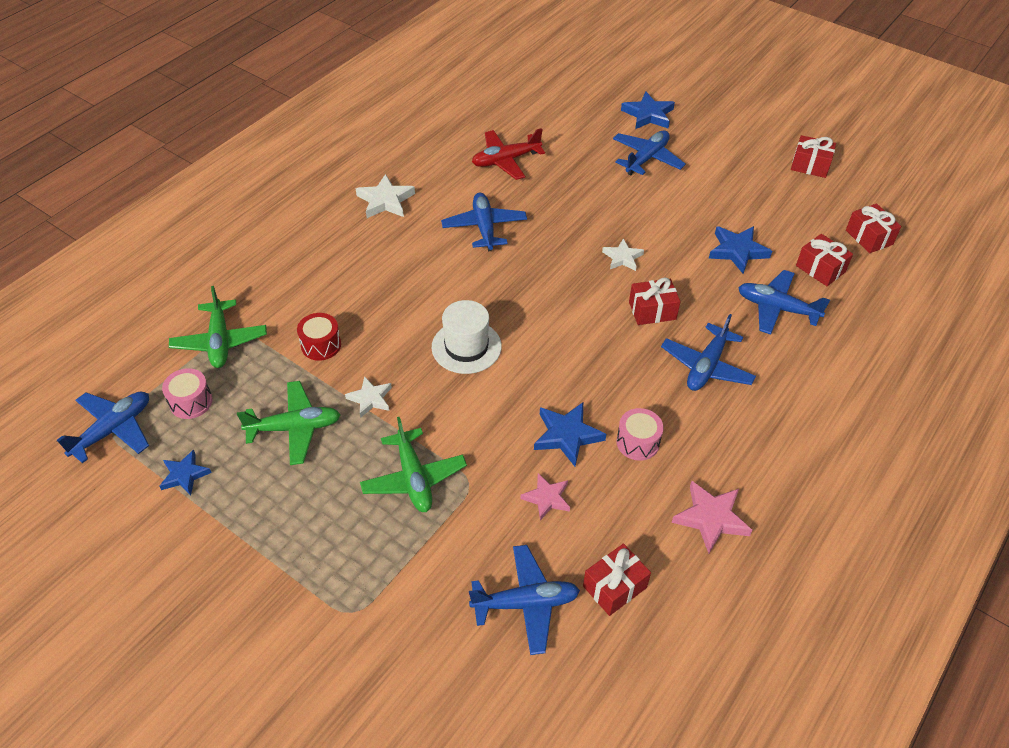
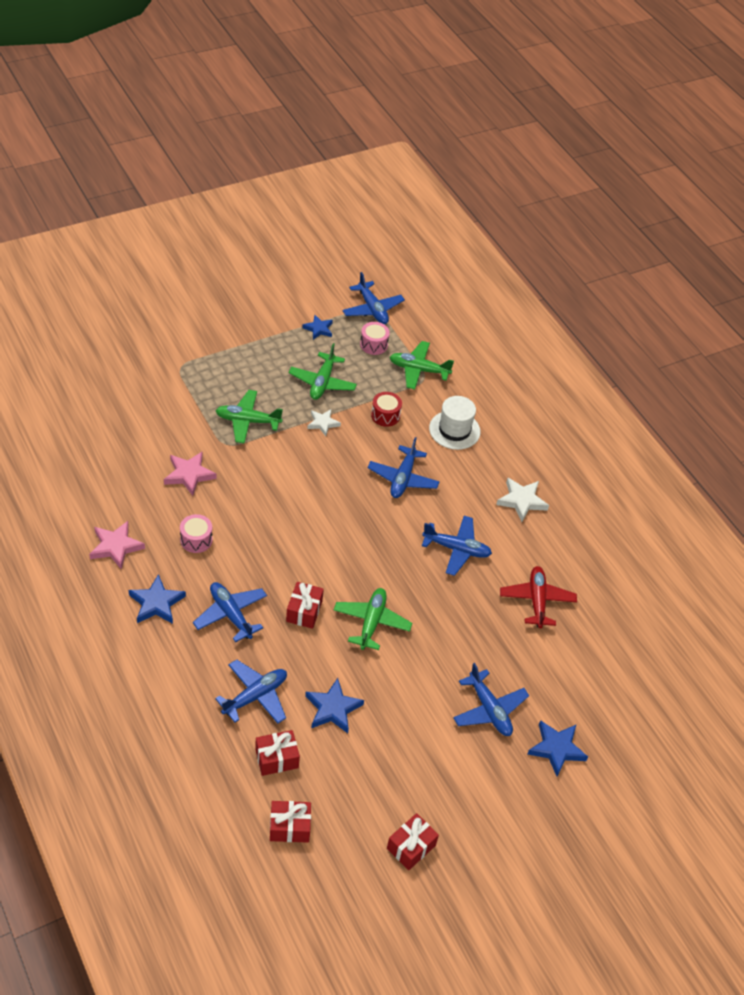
camera: 110 degrees right, 0 degrees up
(466, 347) = (337, 487): white hat -> white hat (454, 430)
(525, 603) = (130, 436): blue plane -> blue plane (403, 478)
(547, 498) = (189, 475): pink star -> pink star, size x1.50
(567, 435) = (227, 506): blue star -> blue star (156, 603)
(614, 587) = (109, 478): red gift -> none
(622, 258) = (371, 622): white star -> green plane

